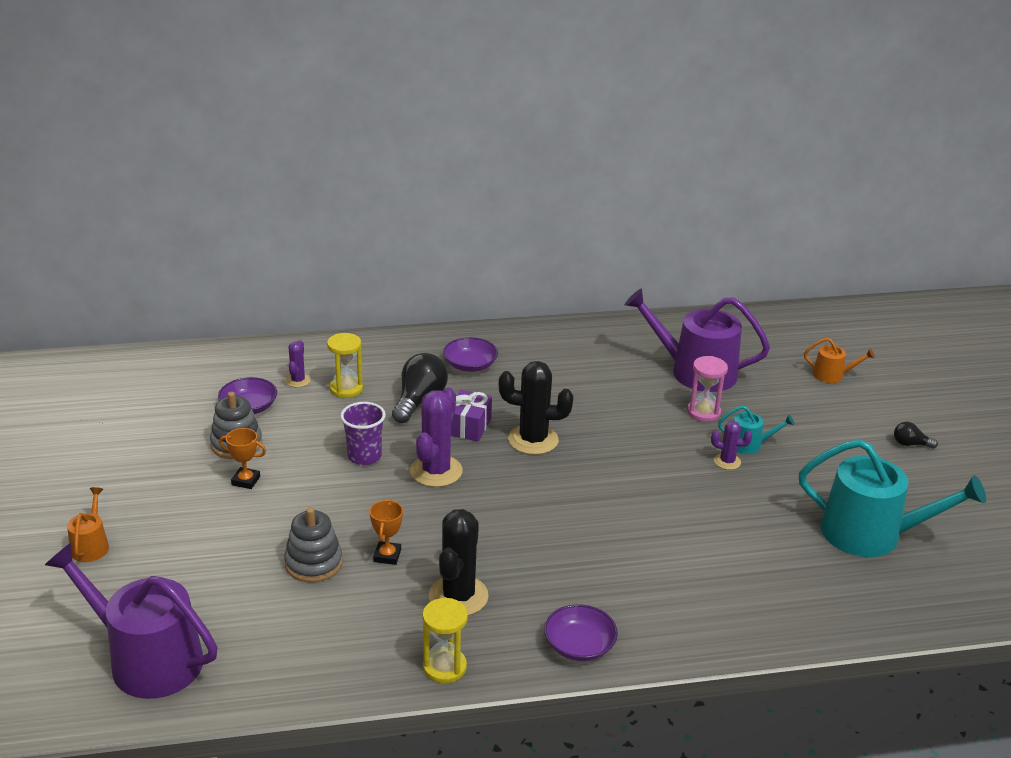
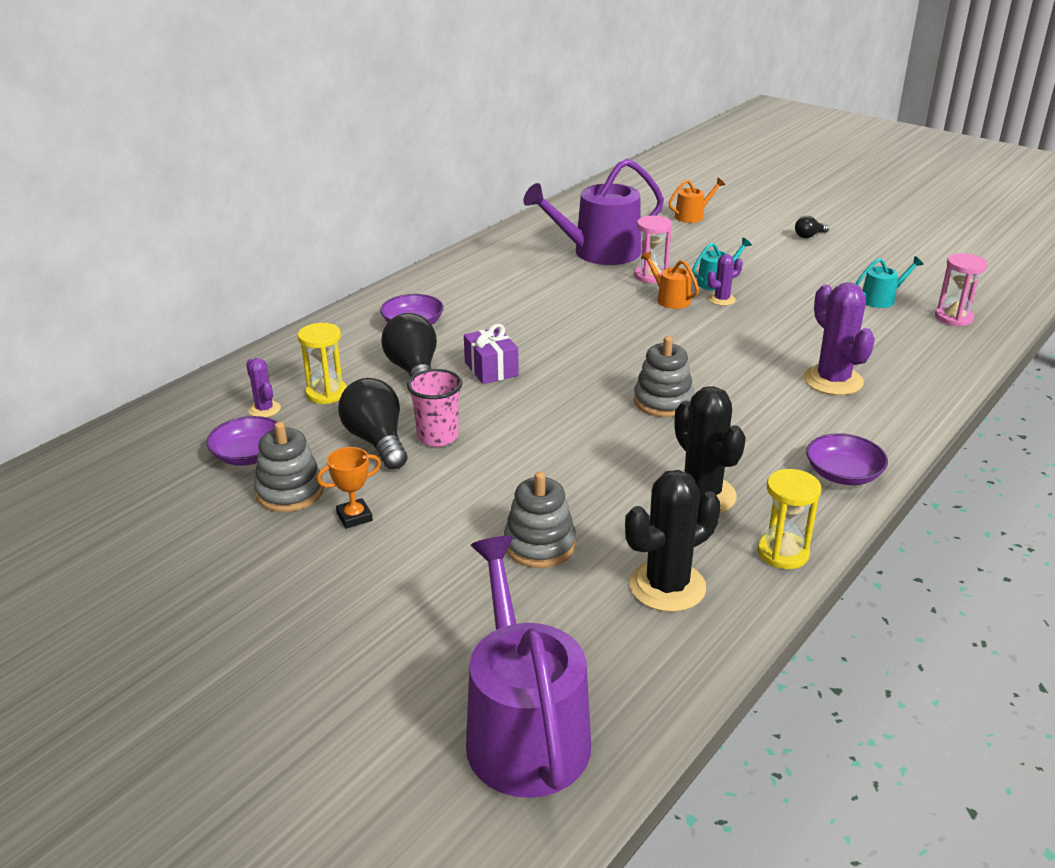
camera: 40 degrees left, 0 degrees up
(91, 545) = (278, 672): orange watering can -> orange watering can (670, 299)
(147, 659) = (523, 730): purple watering can -> purple watering can turned 90 degrees clockwise
(327, 438) = (376, 441): none -> black light bulb
(364, 456) = (438, 437): purple cup -> pink cup
(387, 556) = (593, 500): orange trophy -> none
(436, 471) = (521, 415): purple cactus -> purple cactus (833, 381)
(533, 440) = (560, 353): black cactus -> black cactus (667, 586)
(544, 516) = (663, 401): none -> grey stacking toy
(871, 534) = (881, 299): turquoise watering can -> turquoise watering can, size x0.46
(909, 586) = (953, 318): none -> pink hourglass

